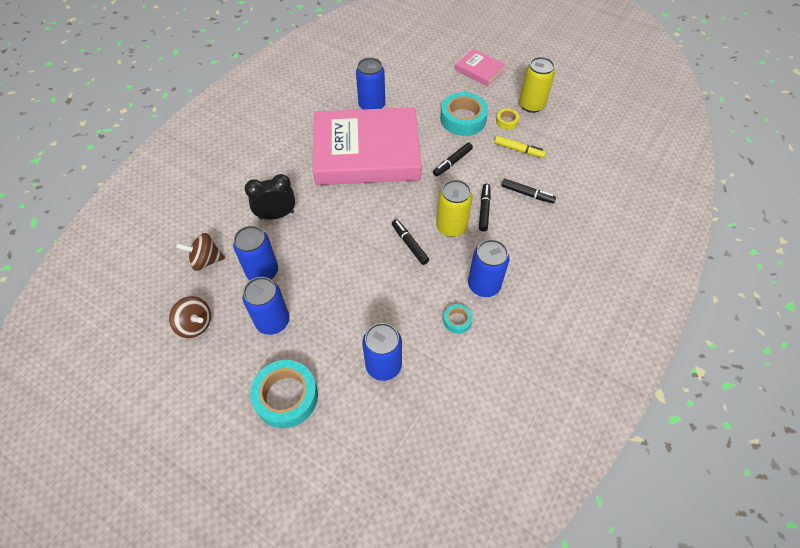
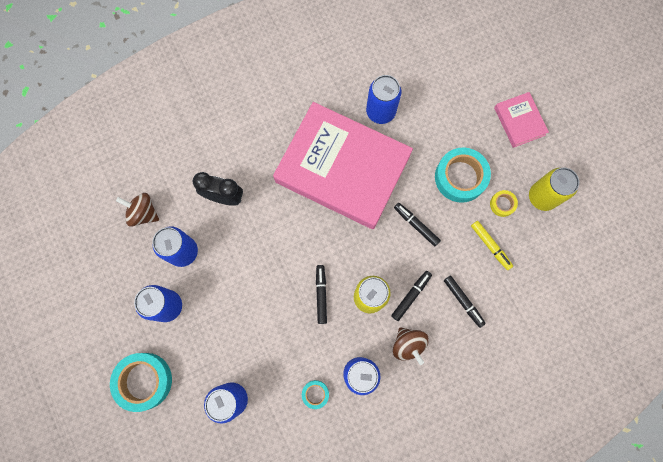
camera: 30 degrees right, 20 degrees up
(195, 324) = (107, 273): brown spinning top -> brown spinning top (408, 345)
(452, 162) = (416, 225): black marker -> black marker turned 60 degrees clockwise

